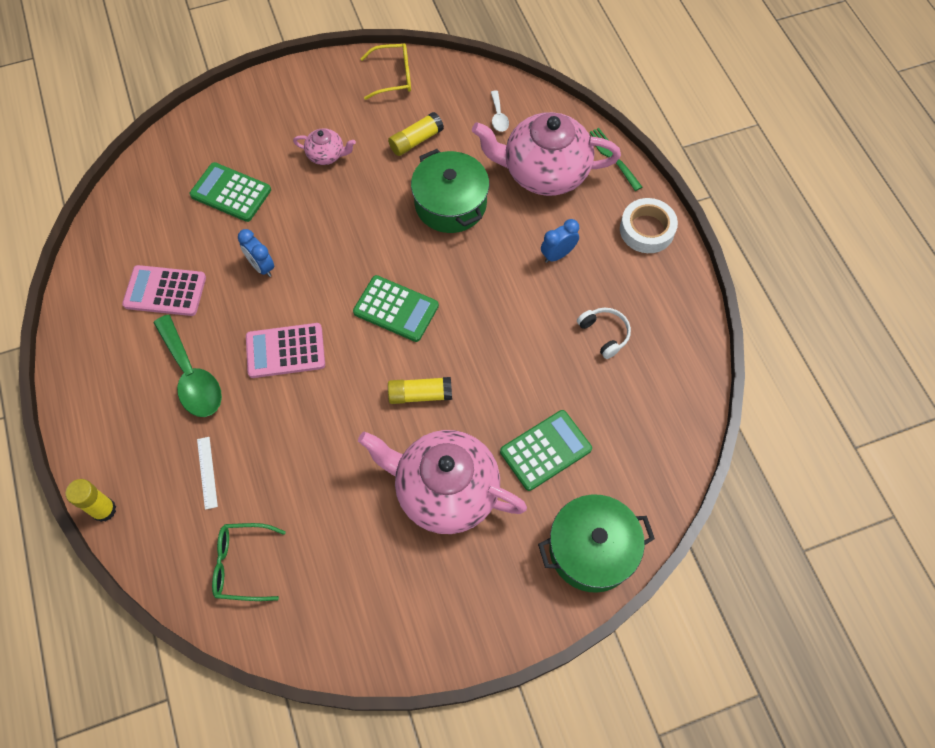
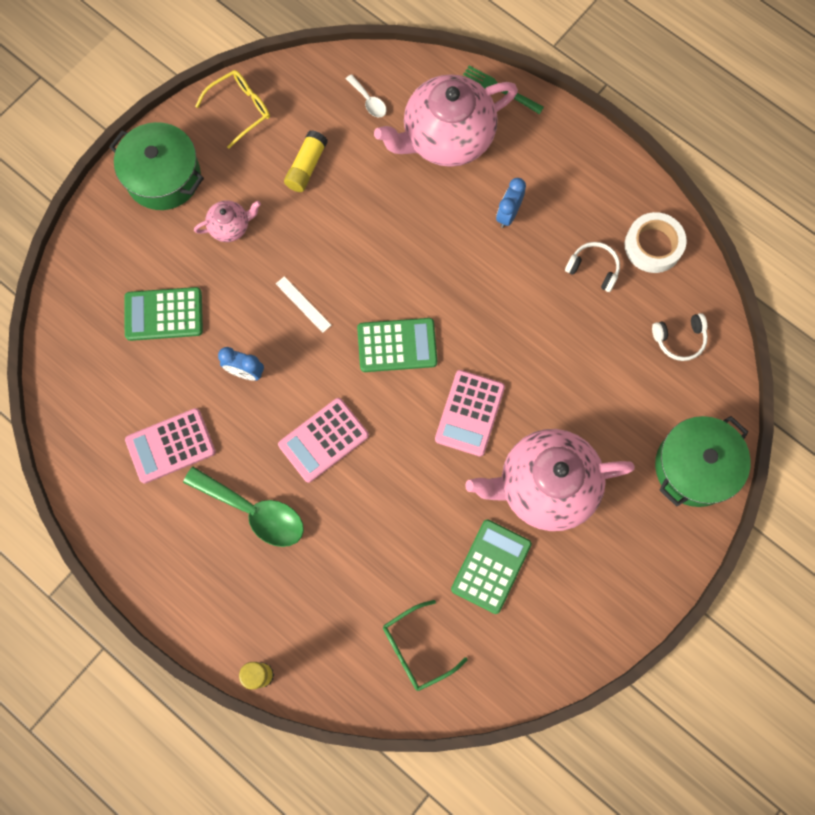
camera: 30 degrees left, 10 degrees up
(207, 472) = (330, 589): white ruler -> white ruler (303, 304)
(420, 394) = (470, 413): yellow glue stick -> pink calculator
(450, 204) = (380, 215): green pot -> green pot (163, 177)
(545, 450) = (607, 403): green calculator -> green calculator (491, 566)
(646, 230) = (571, 148): white tape -> white tape (653, 246)
(646, 432) = (679, 339): none -> white headphones

